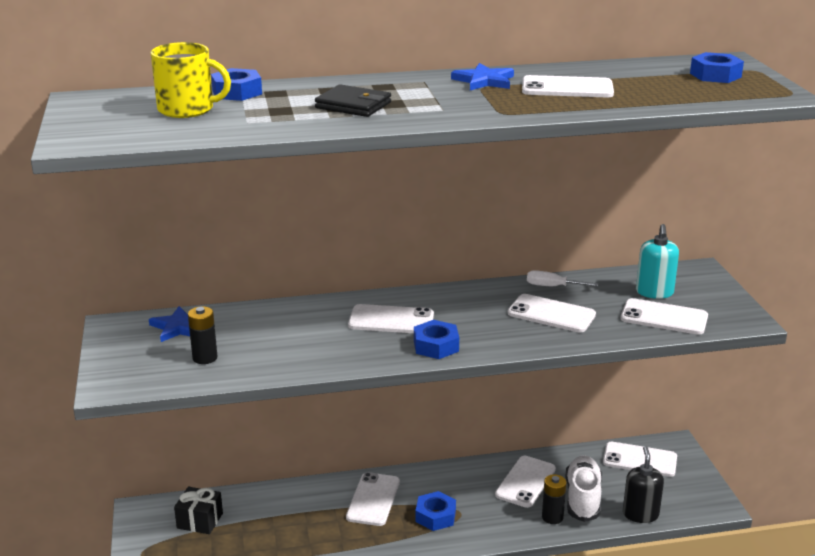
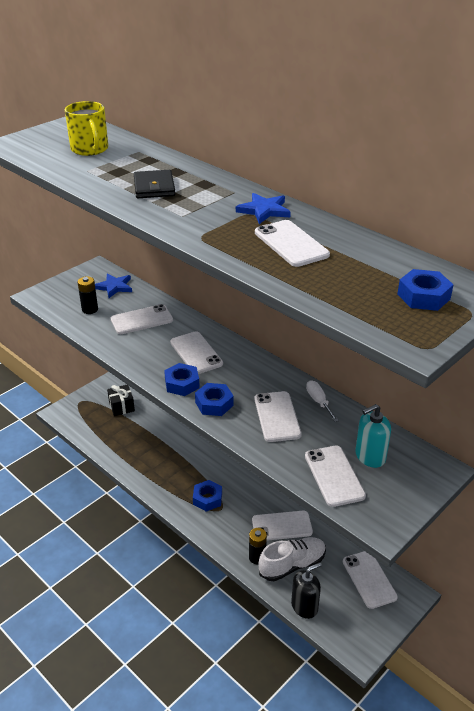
camera: 55 degrees right, 10 degrees up
(237, 92) = (136, 150): blue nut -> blue nut (214, 404)
(373, 499) = (198, 463): white phone -> white phone (141, 320)

